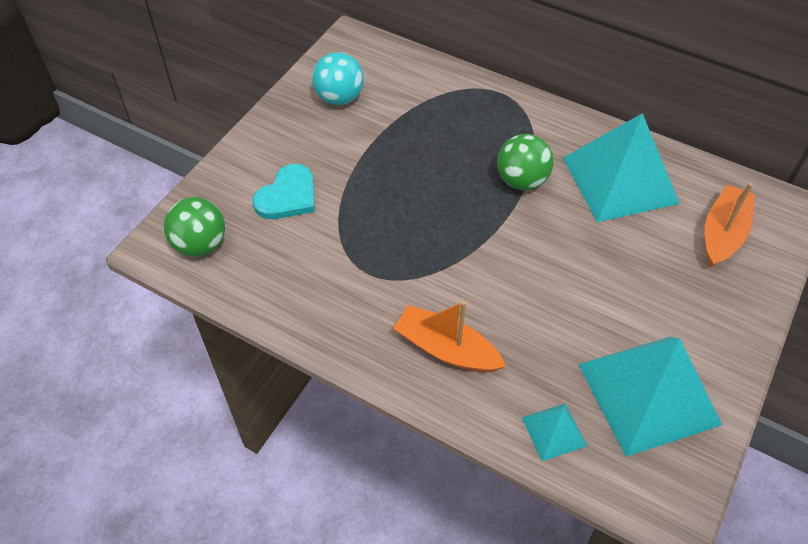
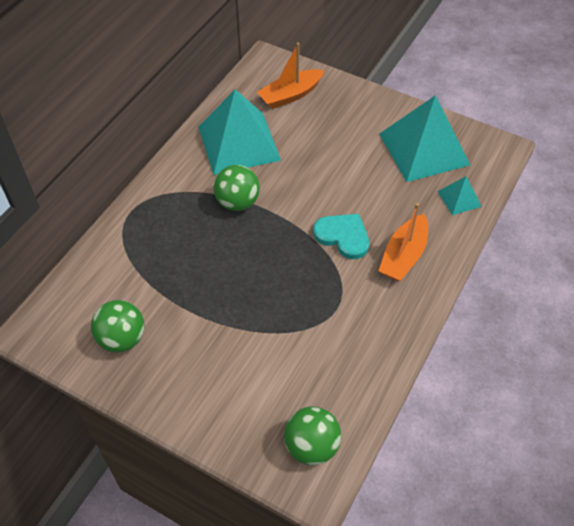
camera: 90 degrees left, 0 degrees up
(288, 196) = (251, 375): turquoise heart -> turquoise heart (343, 236)
(339, 98) = (122, 339): turquoise ball -> green ball
(722, 233) = (290, 95): orange boat -> orange boat turned 60 degrees counterclockwise

